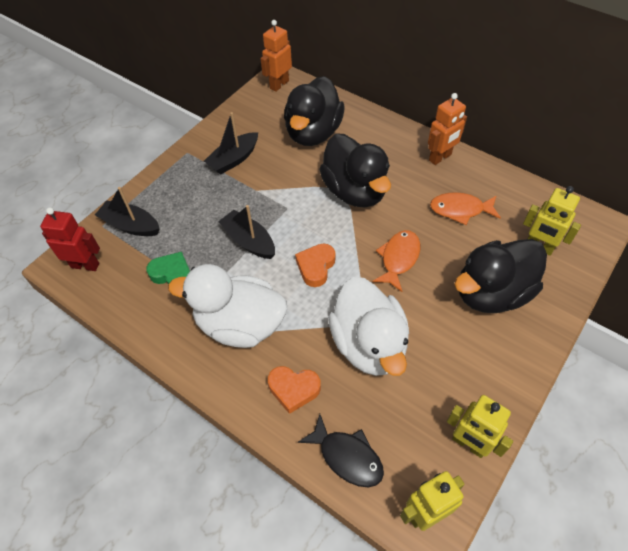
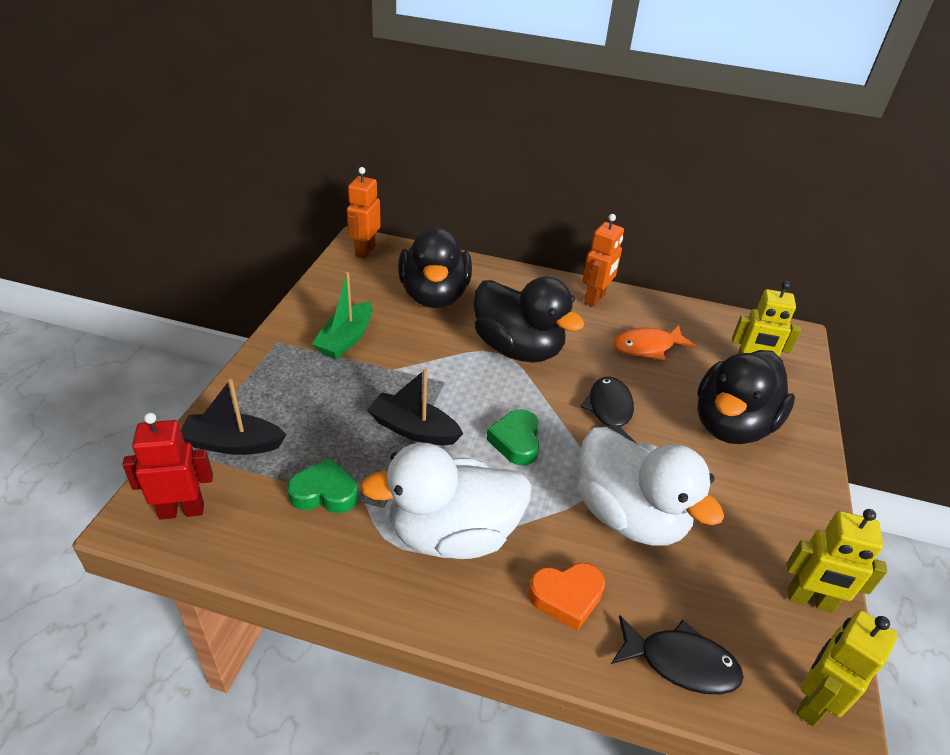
camera: 25 degrees left, 15 degrees down
(234, 159) = (346, 339): black boat -> green boat
(316, 267) = (516, 441): orange heart -> green heart
(398, 259) = (609, 411): orange fish -> black fish

